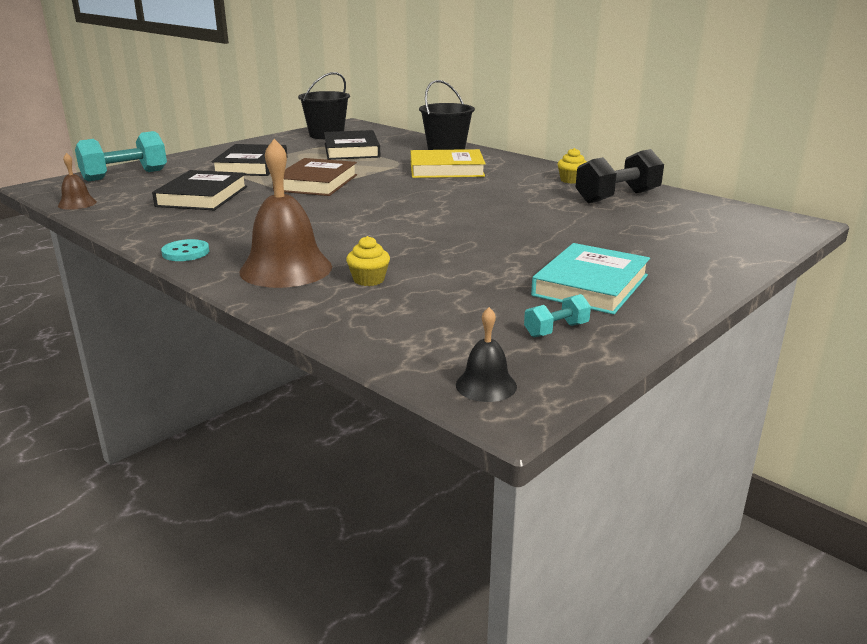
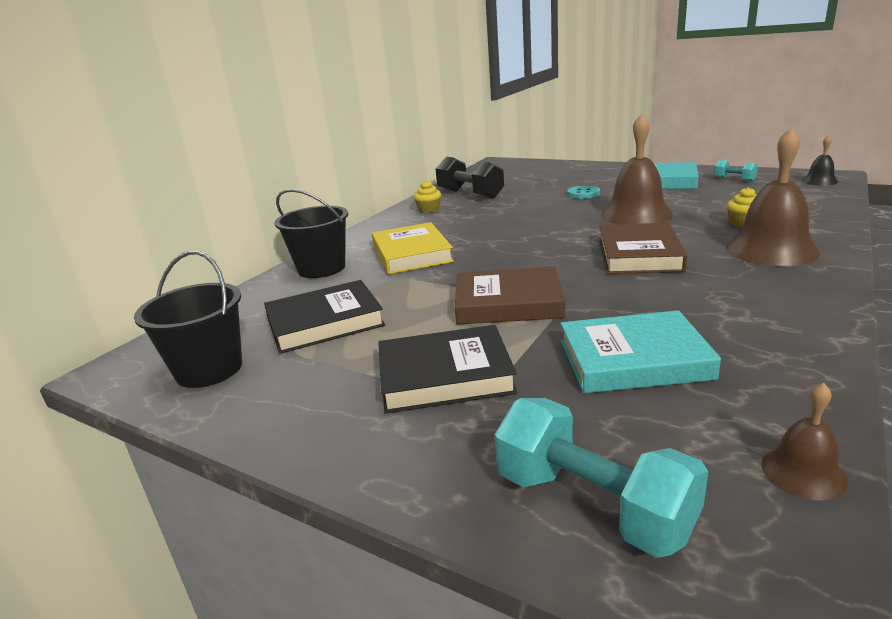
camera: 100 degrees left, 0 degrees up
(186, 252) = (814, 299): turquoise button -> turquoise button (583, 194)
(202, 196) = (633, 359): black book -> turquoise book
(346, 225) = (639, 255): none -> brown book
(457, 245) = (636, 214): none -> brown bell

